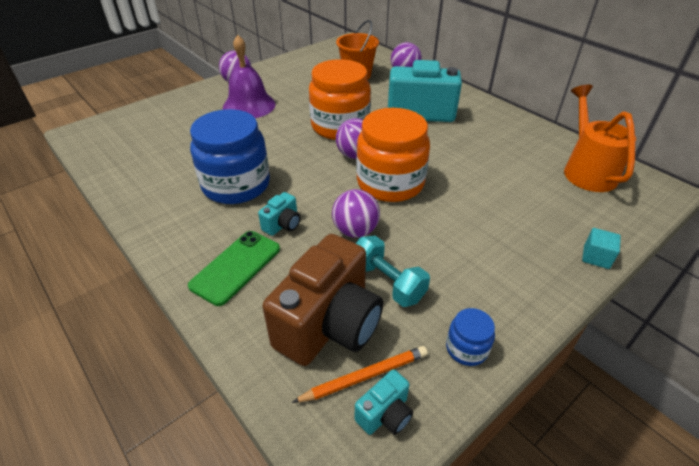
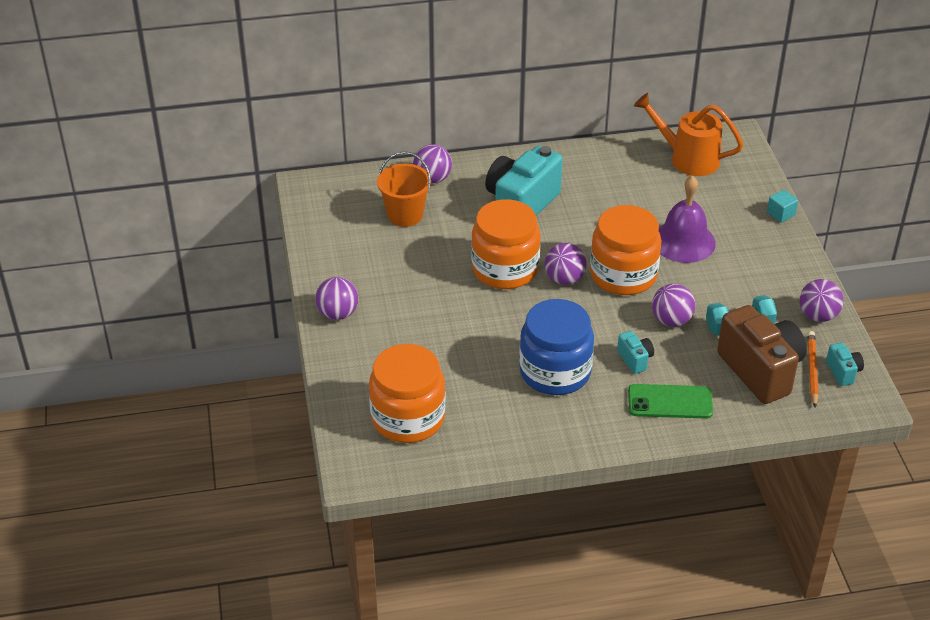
camera: 60 degrees left, 0 degrees up
(144, 136) = (408, 418): none -> orange jar
(236, 267) = (670, 402): green phone -> green phone turned 60 degrees counterclockwise
(249, 105) = (405, 320): purple bell -> purple bell (683, 241)
(466, 348) = (818, 315): blue jar -> purple ball

